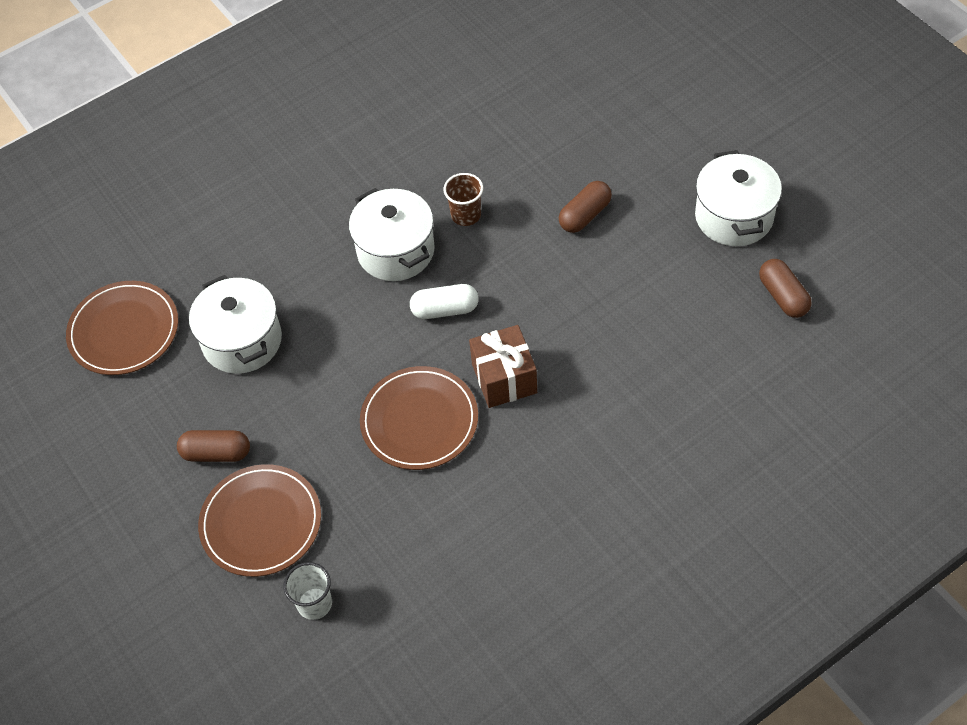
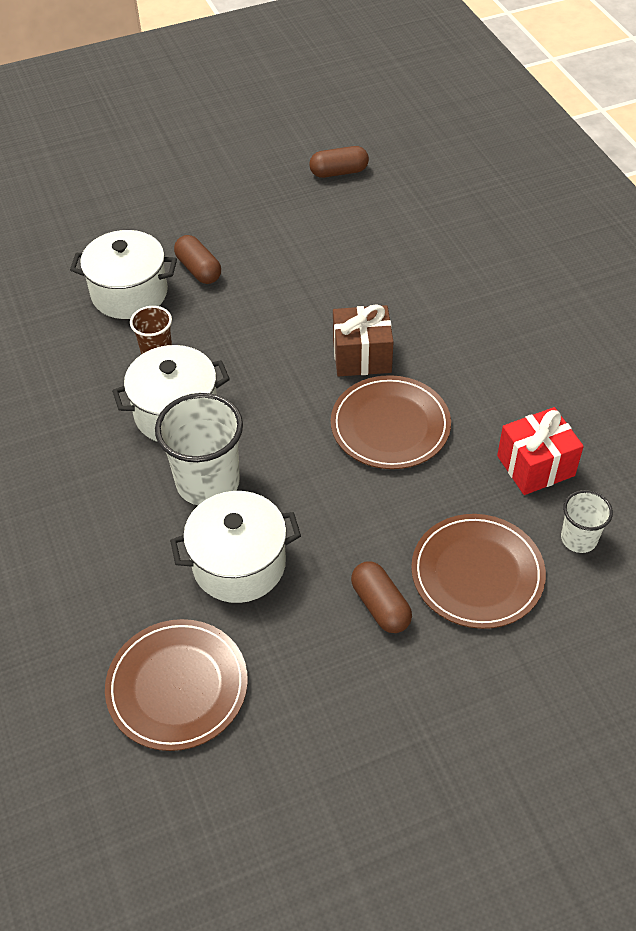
camera: 80 degrees left, 5 degrees down
(216, 453) = (380, 605): brown capsule -> brown capsule turned 45 degrees counterclockwise
(322, 296) = (208, 482): none -> white cup
(396, 554) = (535, 466): none -> red gift
(445, 309) = (266, 386): white capsule -> none
(734, 217) = (245, 181): white pot -> white pot (129, 293)

